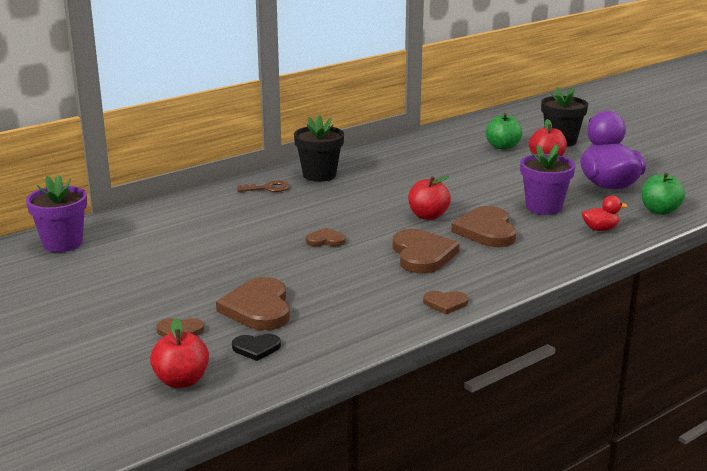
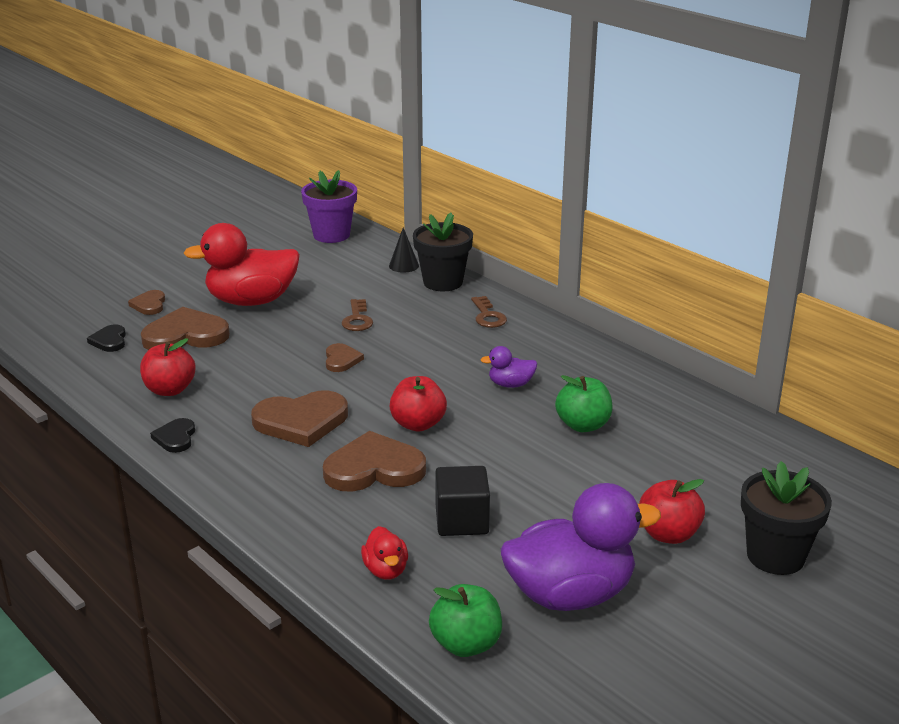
camera: 85 degrees right, 5 degrees up
(155, 214) = (404, 265): none -> black cone
(181, 381) = (66, 314): red apple -> red apple (170, 390)
(196, 279) = (251, 301): none -> red duck
(254, 234) = (357, 319): none -> brown key
(319, 175) = (539, 344): black flower pot -> black flower pot (443, 282)
(376, 186) = (510, 384): none -> purple duck
(445, 303) = (175, 438): brown heart -> black heart
(502, 147) = (715, 490): green apple -> green apple (583, 425)
(543, 207) = (462, 521): purple flower pot -> black cube

